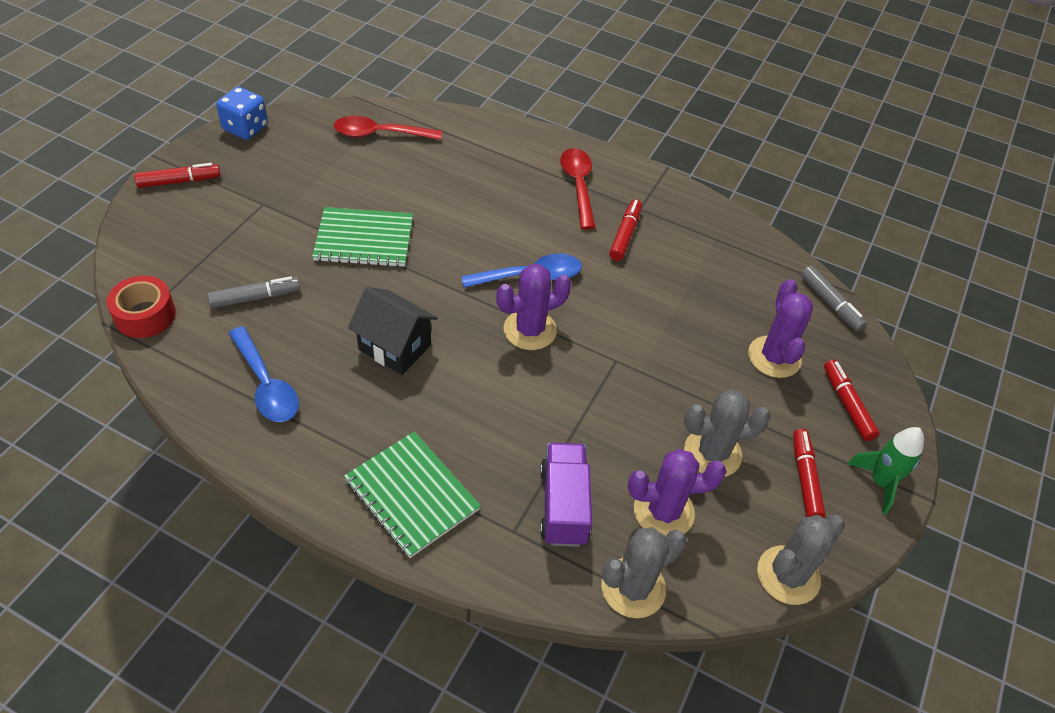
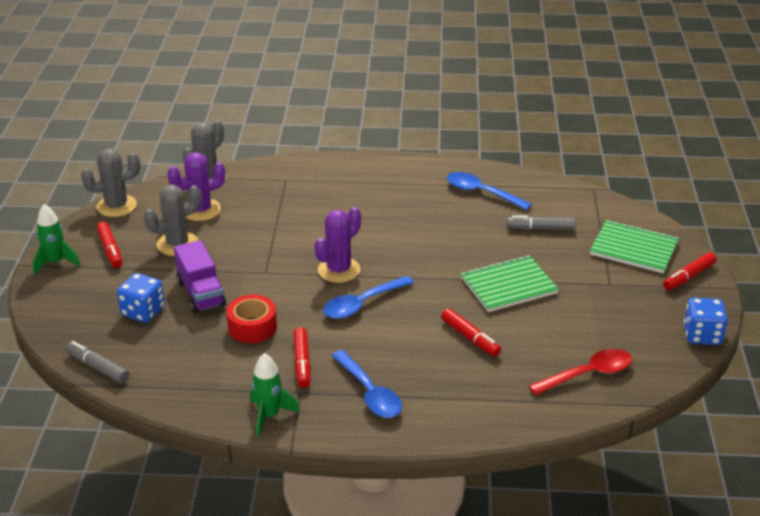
camera: 160 degrees right, 15 degrees down
(145, 315) = (593, 199): red tape -> red tape (252, 327)
(256, 298) = (540, 228): grey marker -> grey marker turned 45 degrees clockwise
(395, 347) = (423, 232): black house -> none
(412, 495) = (353, 176): green notebook -> green notebook (633, 248)
(563, 505) = (263, 196): purple truck -> purple truck (201, 293)
(578, 186) = (370, 393): red spoon -> blue spoon
(676, 198) = (269, 416): none -> green rocket
(774, 357) = (143, 311): purple cactus -> blue dice
(788, 575) = (116, 206): grey cactus -> grey cactus turned 45 degrees clockwise
(847, 404) = (80, 299): red marker -> red marker (470, 338)

